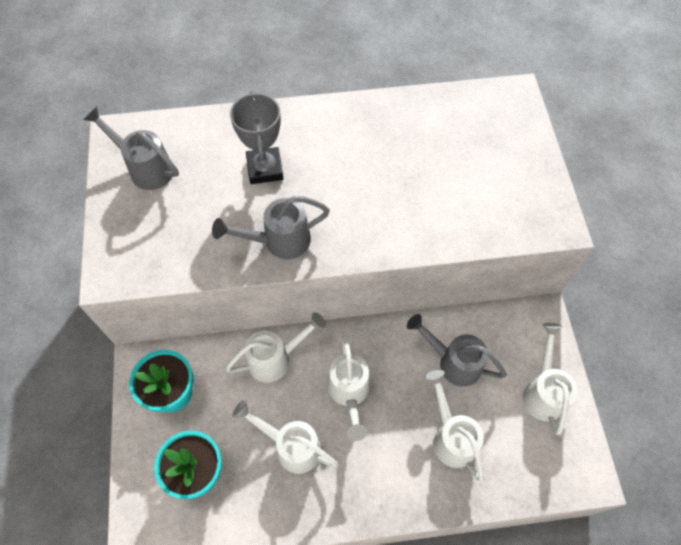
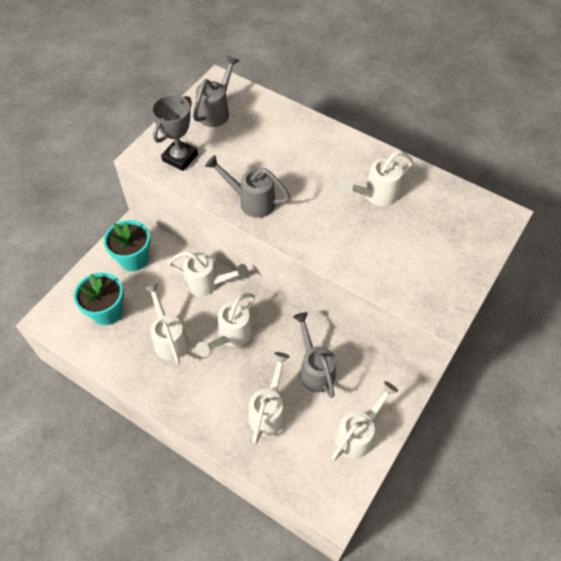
camera: 40 degrees right, 5 degrees down
(145, 168) = (216, 111): grey watering can -> grey watering can turned 45 degrees clockwise
(265, 169) = (284, 155): grey trophy -> grey trophy (180, 158)
(391, 151) = (375, 195): none -> white watering can

